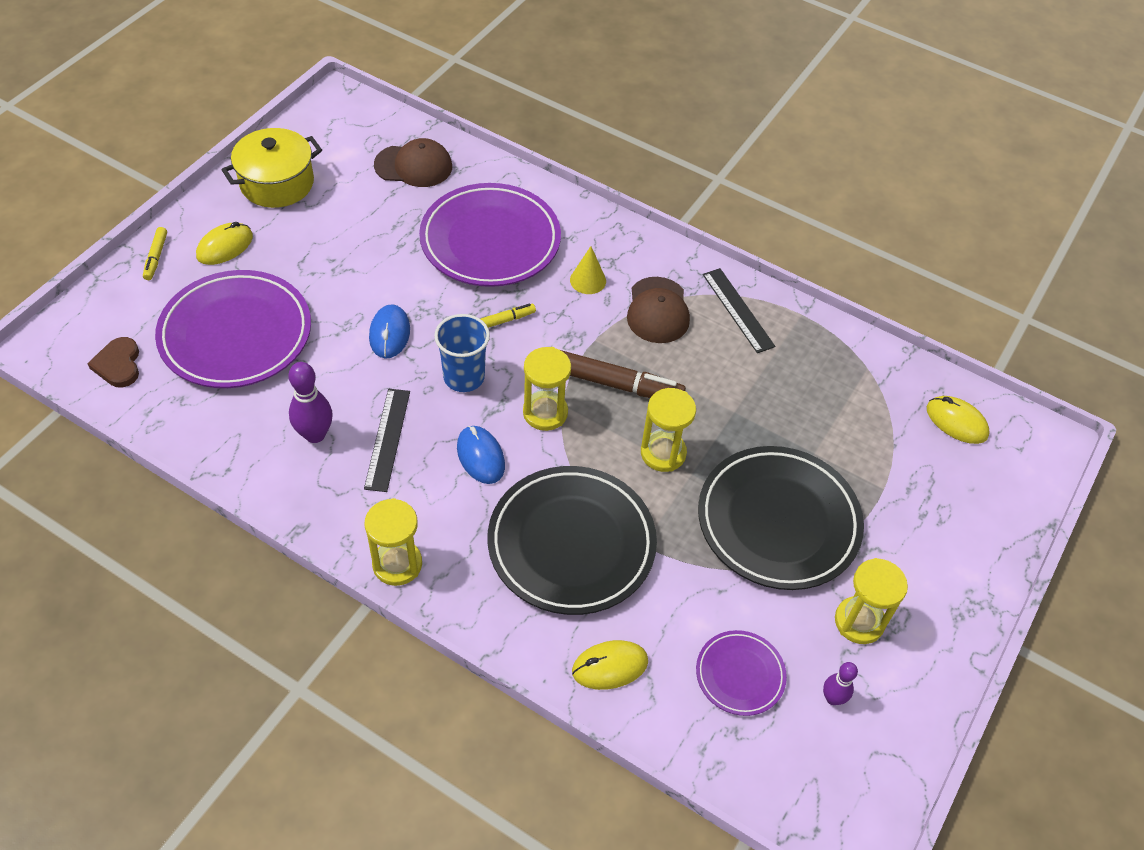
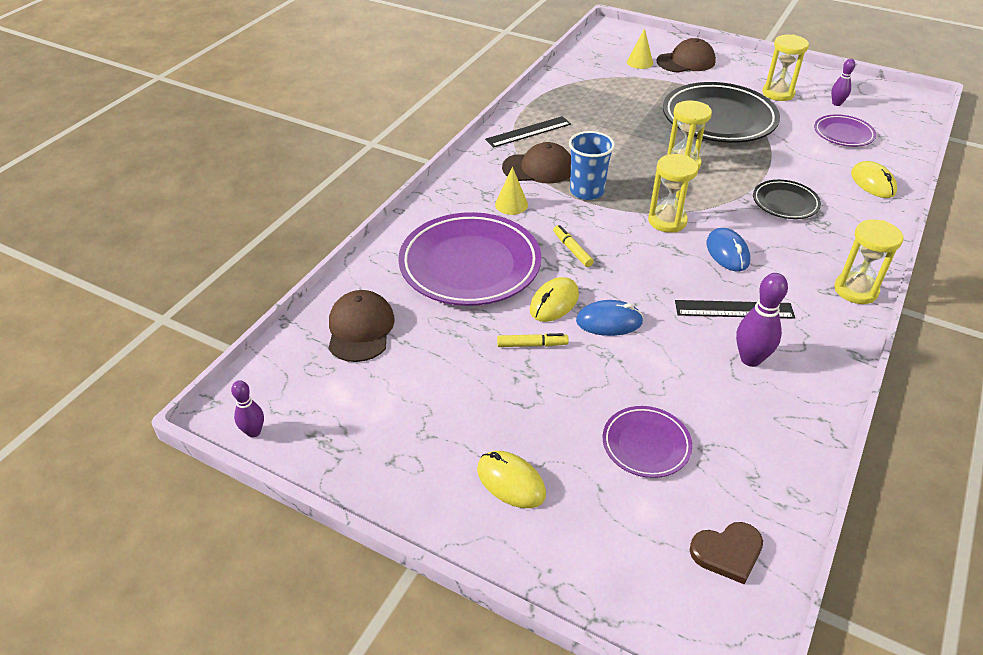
camera: 90 degrees left, 10 degrees down
(156, 257) = (542, 554): yellow marker -> yellow marker (532, 345)
(236, 334) = (646, 444): purple plate -> purple plate, size x0.50
(277, 183) = (393, 448): yellow pot -> none
(314, 111) = (254, 432): none -> purple bowling pin
(464, 377) = (645, 269): blue cup -> blue cup (587, 191)
(480, 456) = (727, 253): blue mouse -> blue mouse turned 75 degrees counterclockwise
(571, 544) = (785, 203): black plate -> black plate, size x0.50
(616, 384) = (624, 186): brown marker -> none
(939, 459) = (639, 62): none -> yellow cone
(950, 520) = (686, 61): none -> brown cap
(956, 422) = (607, 55): yellow mouse -> yellow mouse (554, 302)

